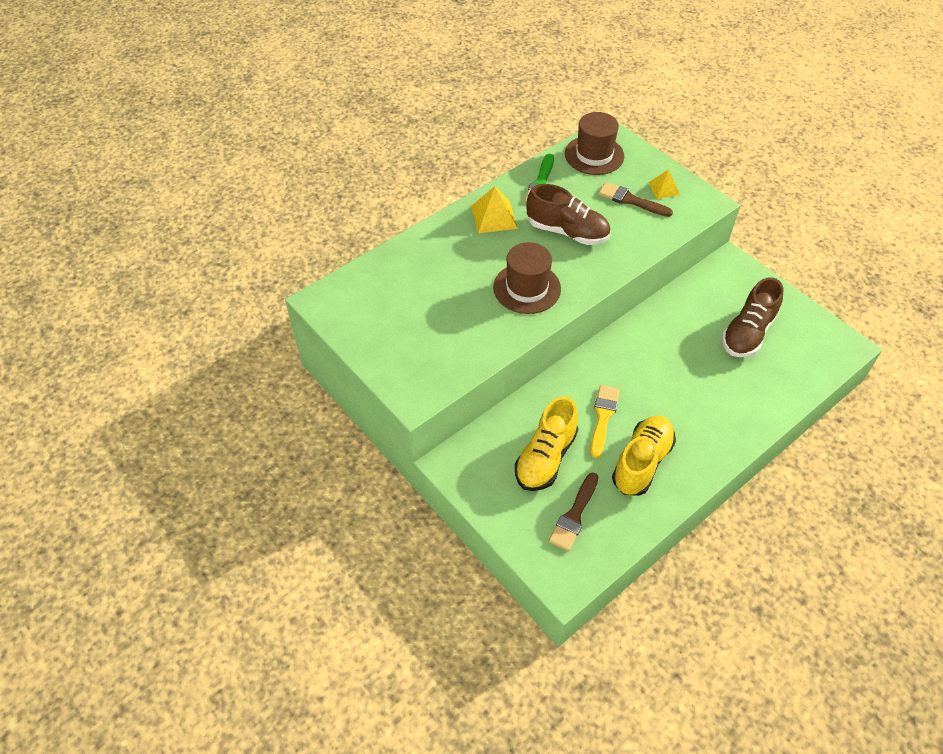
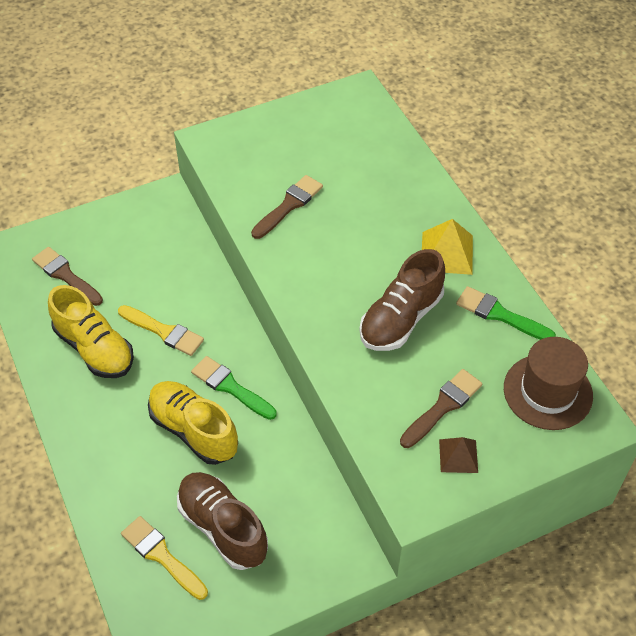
camera: 105 degrees right, 0 degrees up
(479, 319) = (289, 205): none -> brown brush
(527, 288) = (320, 256): brown hat -> none
(545, 457) = (138, 270): yellow shoe -> yellow shoe (193, 430)
(635, 358) = (230, 387): none -> green brush
(664, 188) = (458, 456): yellow pyramid -> brown pyramid
(787, 361) = (162, 556): none -> yellow brush

